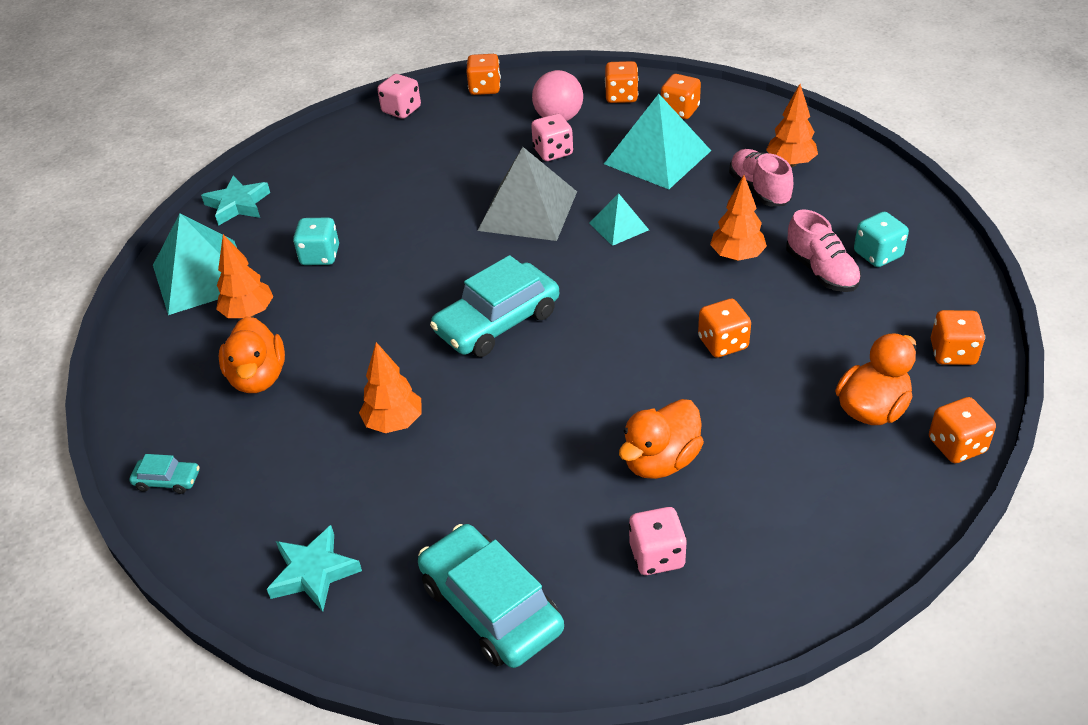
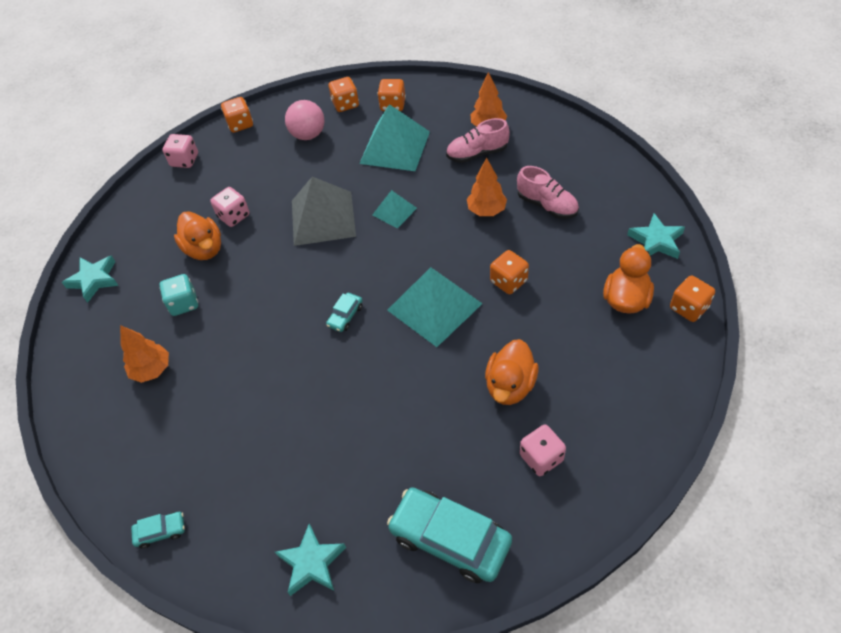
camera: 20 degrees left, 10 degrees up
(202, 276) = (97, 351): turquoise pyramid -> turquoise pyramid (434, 307)
(258, 377) = (188, 421): orange duck -> orange duck (204, 249)
(394, 423) = (310, 422): orange tree -> none
(497, 322) = (345, 316): turquoise car -> turquoise car, size x0.46
(553, 152) = (318, 164): pink dice -> pink dice (234, 216)
(759, 190) = (477, 153): pink shoe -> pink shoe turned 60 degrees counterclockwise
(877, 254) = (577, 181): turquoise dice -> none
(952, 353) = (656, 241): orange dice -> turquoise star

